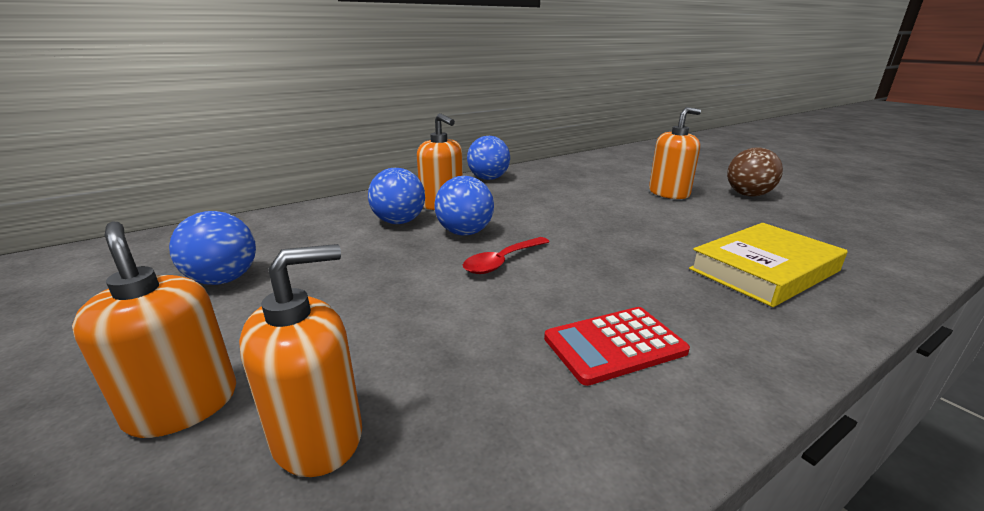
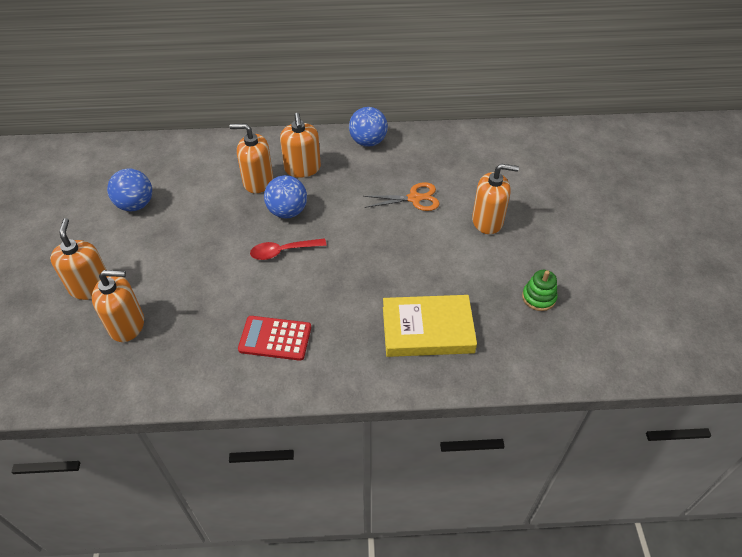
camera: 30 degrees right, 25 degrees up
(399, 222) = (258, 181): blue ball -> orange soap dispenser
(585, 196) = (414, 198): none -> orange scissors
(748, 195) = (552, 250): brown ball -> none
(799, 220) = (538, 297): none -> green stacking toy

